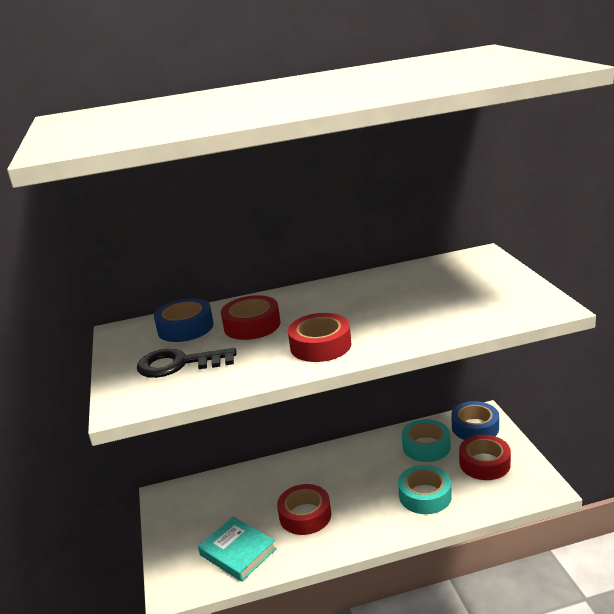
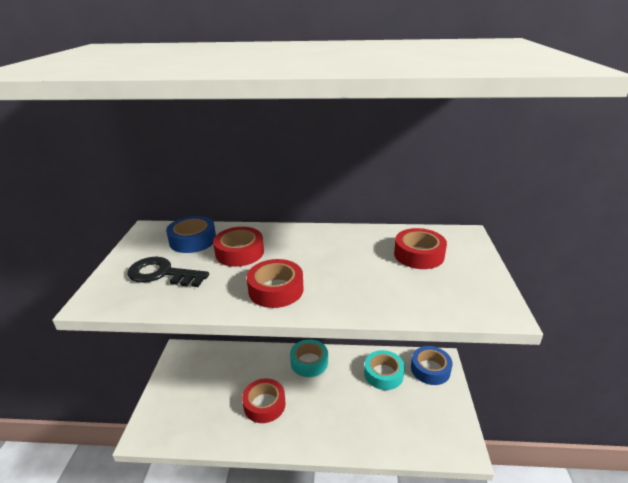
camera: 15 degrees right, 5 degrees up
(238, 552) = (202, 419): turquoise book -> none
(425, 495) = (362, 420): turquoise tape -> turquoise tape (309, 362)
(484, 463) = (423, 406): red tape -> red tape (419, 255)

